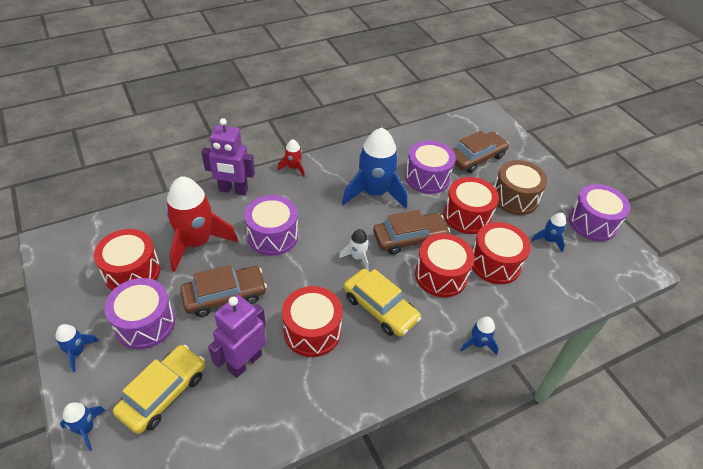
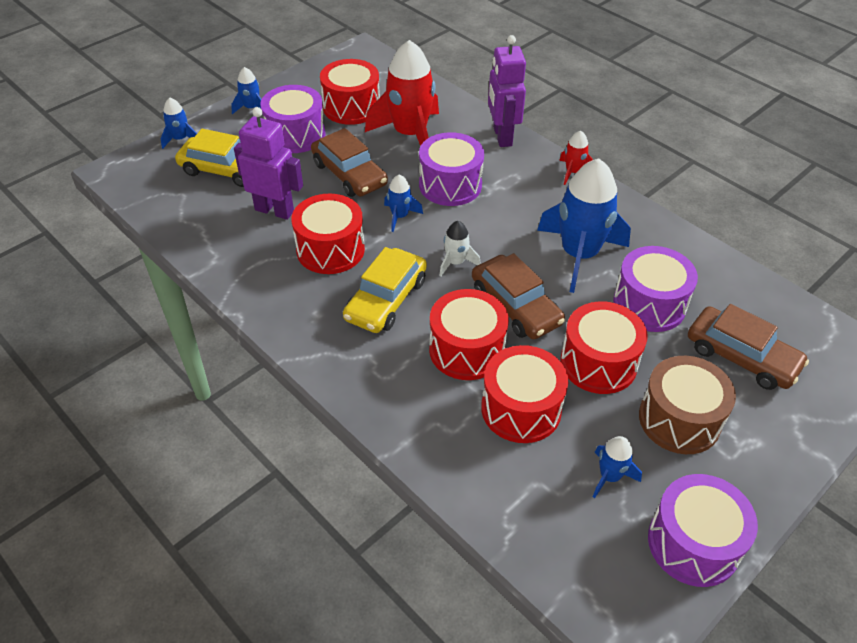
camera: 75 degrees right, 0 degrees up
(478, 343) = (370, 406): blue rocket -> blue rocket (400, 216)

